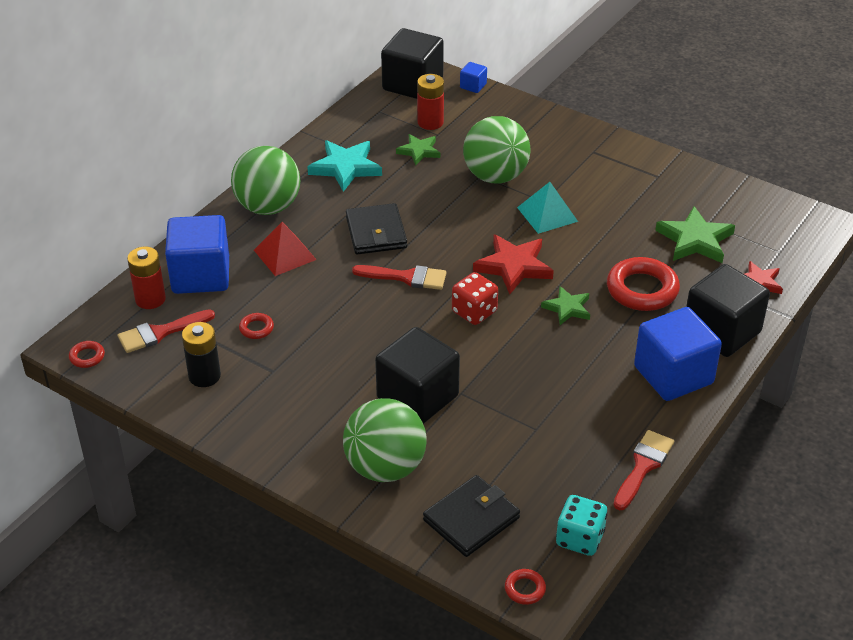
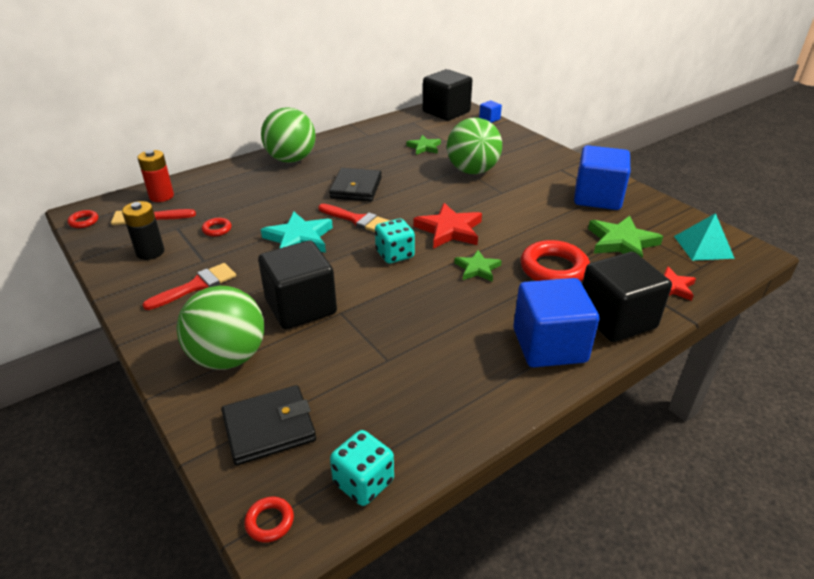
camera: 20 degrees right, 5 degrees down
(201, 275) = (209, 189): blue cube -> blue cube (597, 197)
(285, 254) = (278, 188): red pyramid -> none
(345, 168) = (364, 147): turquoise star -> turquoise star (299, 239)
(430, 122) = (444, 133): red battery -> none
(474, 312) = (395, 254): red dice -> turquoise dice
(547, 214) = (499, 201): turquoise pyramid -> turquoise pyramid (703, 247)
(643, 466) = (474, 424): red brush -> red brush (197, 286)

